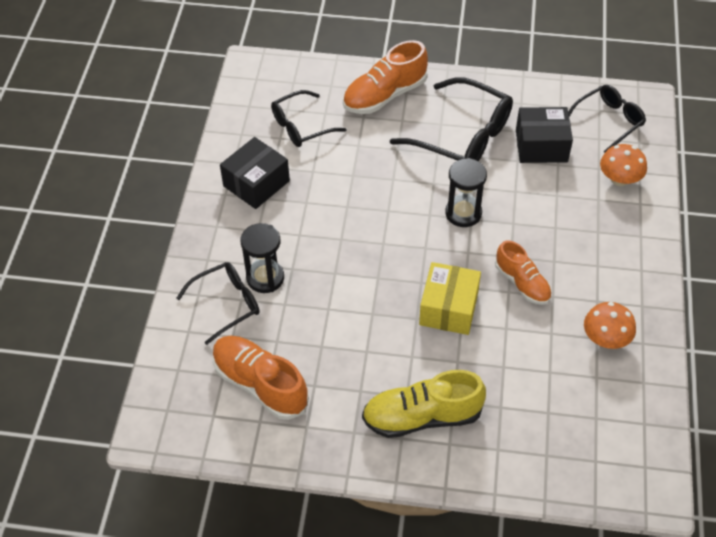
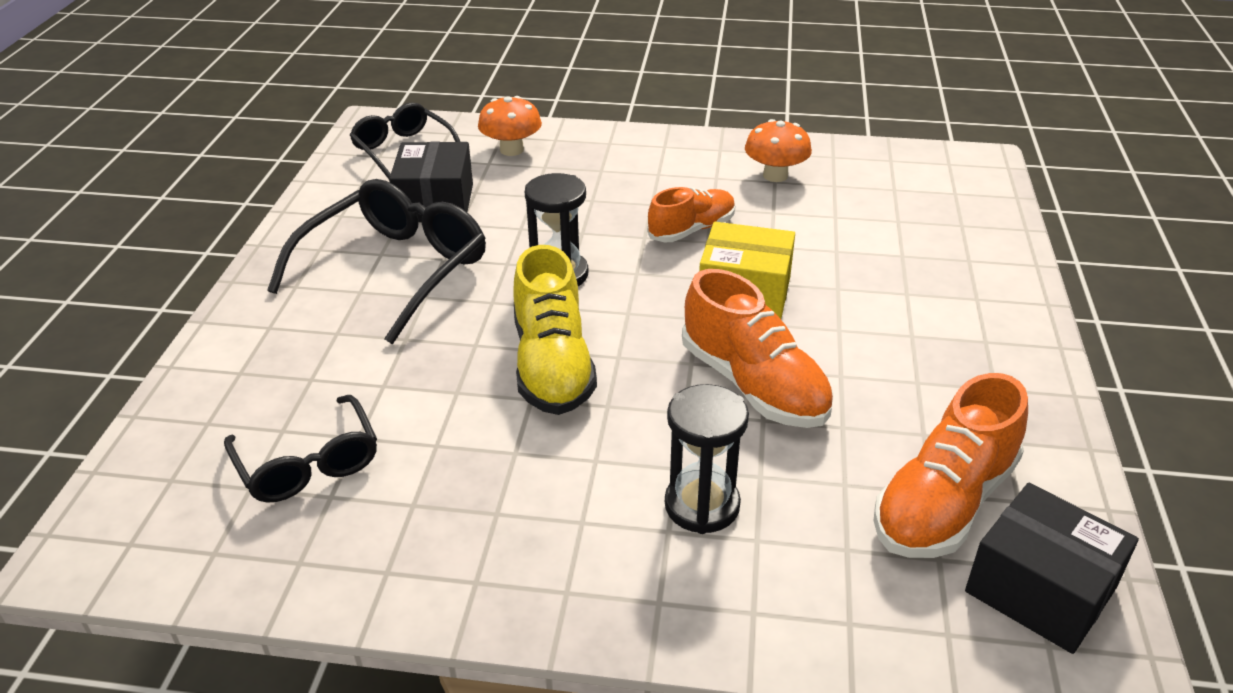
camera: 90 degrees left, 15 degrees down
(227, 304) = (771, 561): black glasses -> none
(256, 183) = (453, 529): black box -> black box (1040, 590)
(385, 95) = (265, 352): orange shoe -> orange shoe (754, 385)
(422, 417) = (943, 321): yellow shoe -> yellow shoe (552, 365)

